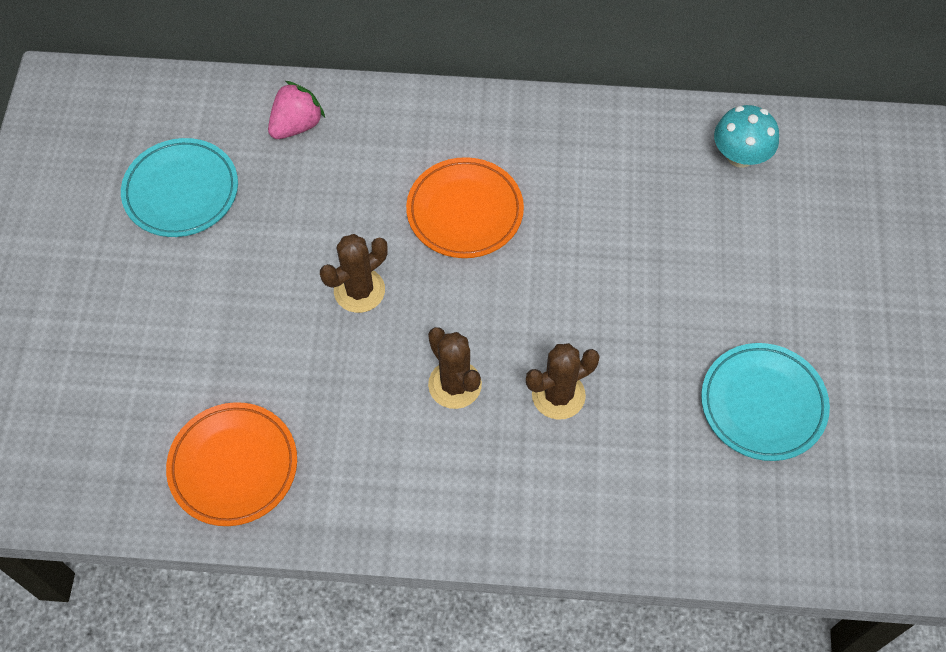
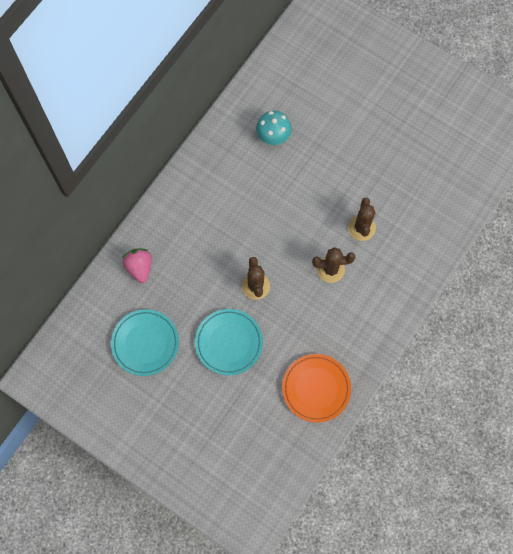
camera: 60 degrees left, 10 degrees up
(465, 211) = (241, 215): orange plate -> none
(740, 156) = (285, 77): turquoise mushroom -> turquoise mushroom (273, 136)
(763, 404) = (414, 147): turquoise plate -> turquoise plate (229, 343)

